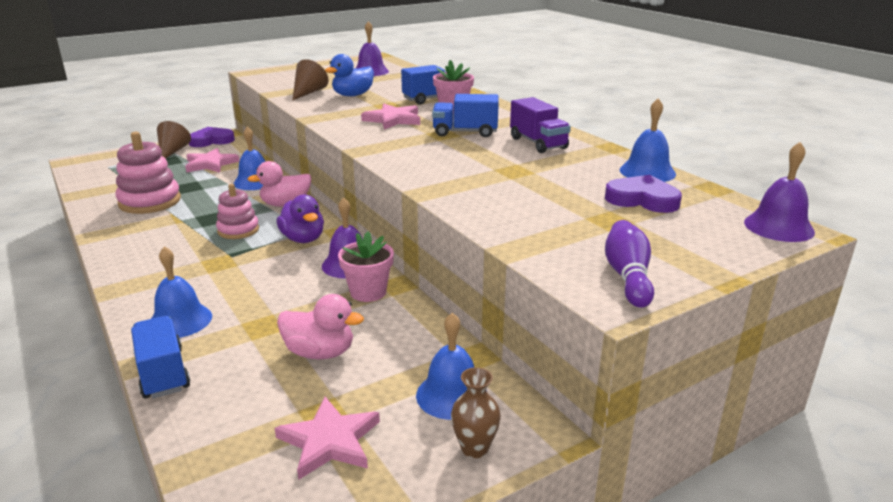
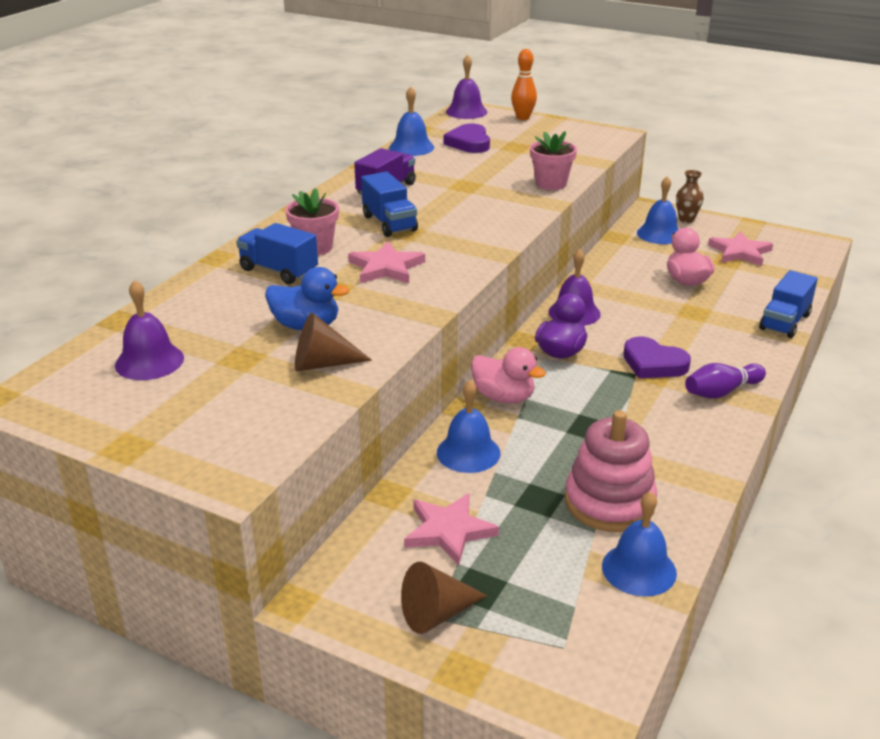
camera: 120 degrees left, 5 degrees up
(180, 320) = (739, 346): blue bell -> blue bell (639, 569)
(211, 141) = (350, 600): purple heart -> purple heart (653, 363)
(238, 230) = (590, 396): pink stacking toy -> none
(368, 292) = (600, 290): pink flower pot -> pink flower pot (551, 184)
(627, 276) = (584, 134): purple bowling pin -> purple bowling pin (721, 392)
(733, 255) = (523, 118): none -> orange bowling pin

